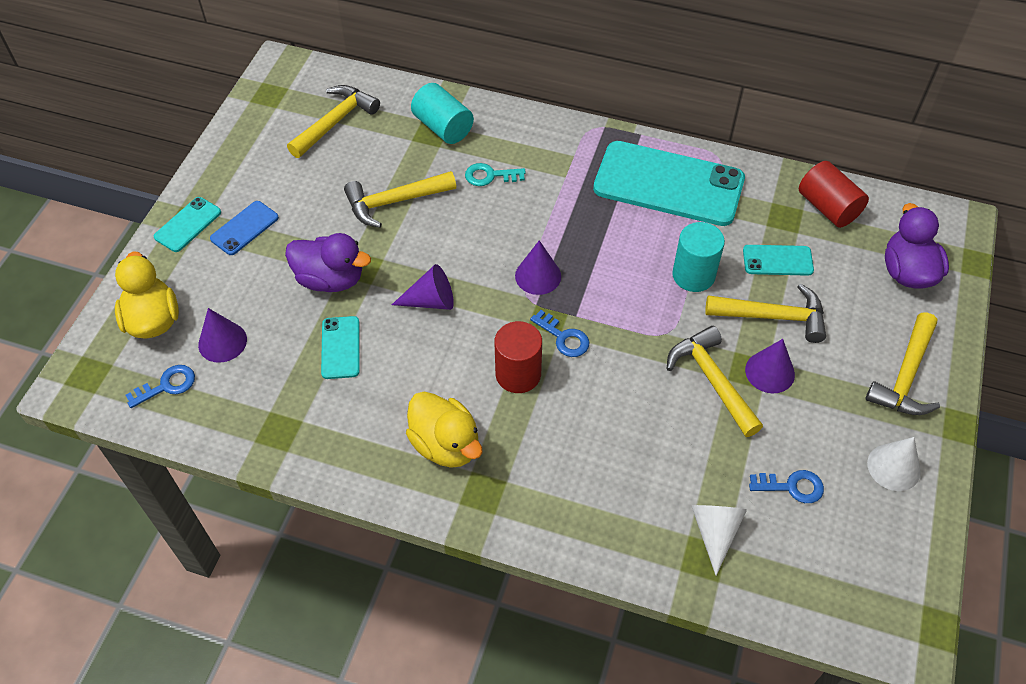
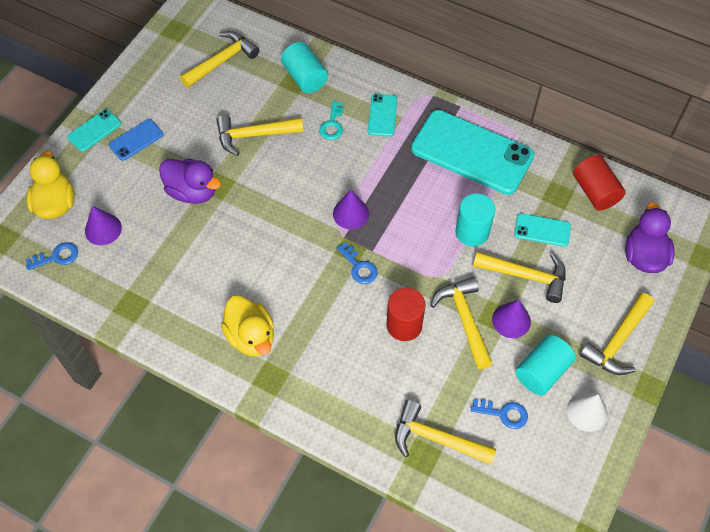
camera: 10 degrees right, 5 degrees up
(341, 347) = (189, 248): turquoise phone -> turquoise phone (382, 115)
(430, 301) = (264, 221): purple cone -> none
(490, 176) = (332, 124): turquoise key -> turquoise key turned 90 degrees counterclockwise
(518, 374) = (317, 290): red cylinder -> red cylinder (404, 325)
(715, 532) = (436, 438): white cone -> yellow hammer
(824, 427) = (542, 371): none -> turquoise cylinder

